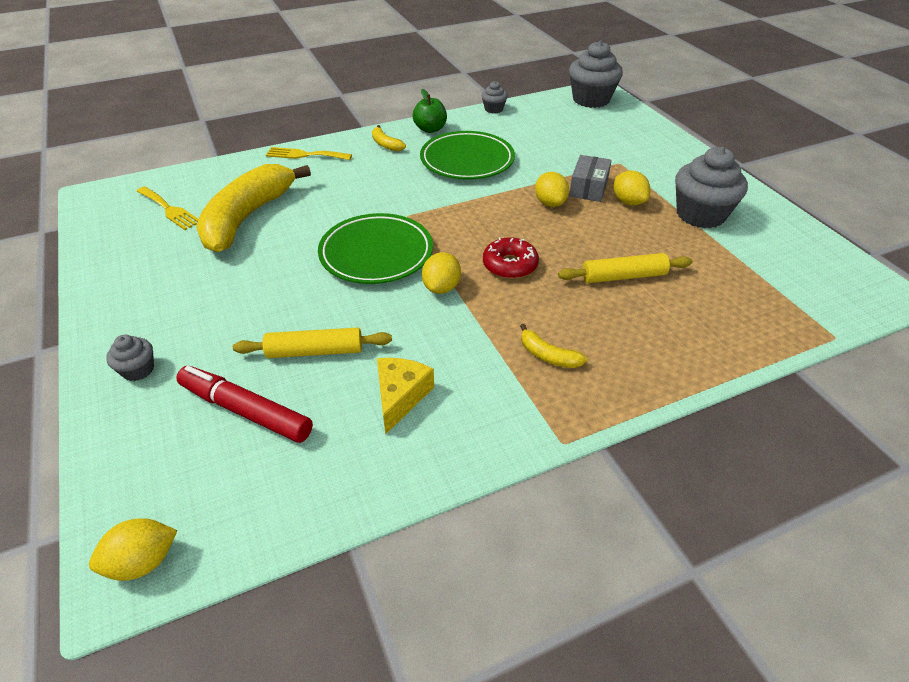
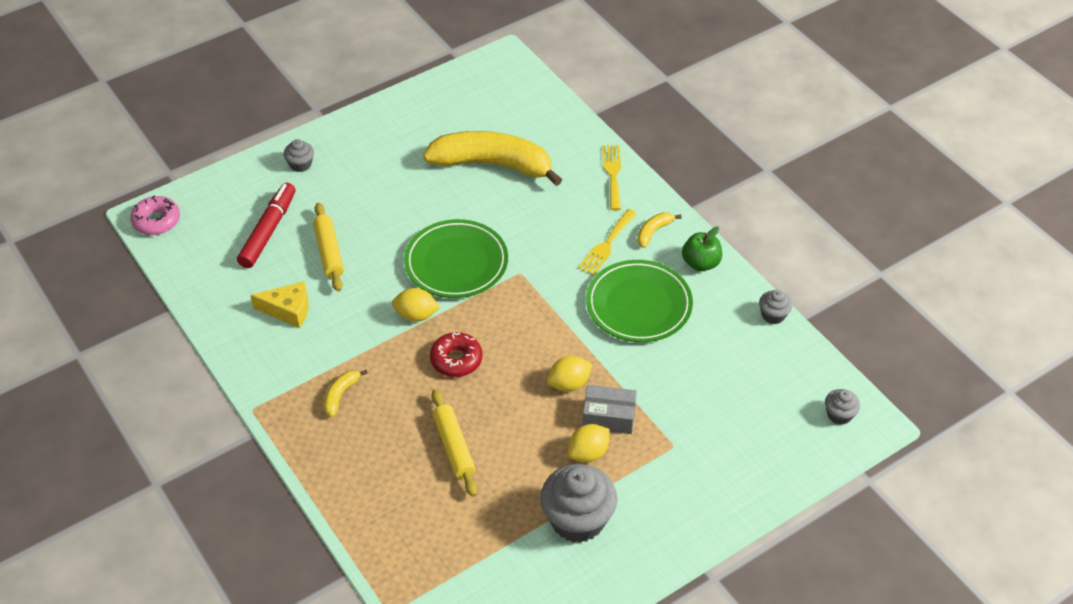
camera: 80 degrees right, 5 degrees up
(143, 562) = (156, 221): yellow lemon -> pink donut
(169, 209) = (494, 112): yellow fork -> yellow fork (606, 245)
(591, 99) = (839, 414): grey cupcake -> grey cupcake, size x0.49

